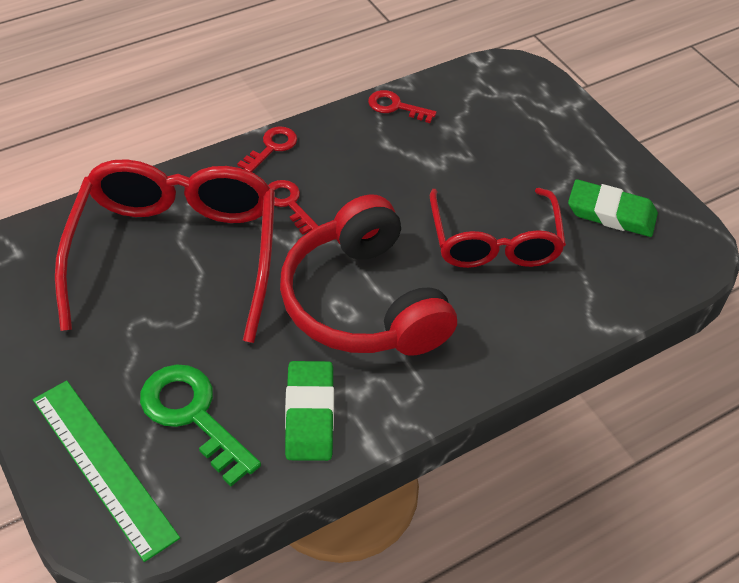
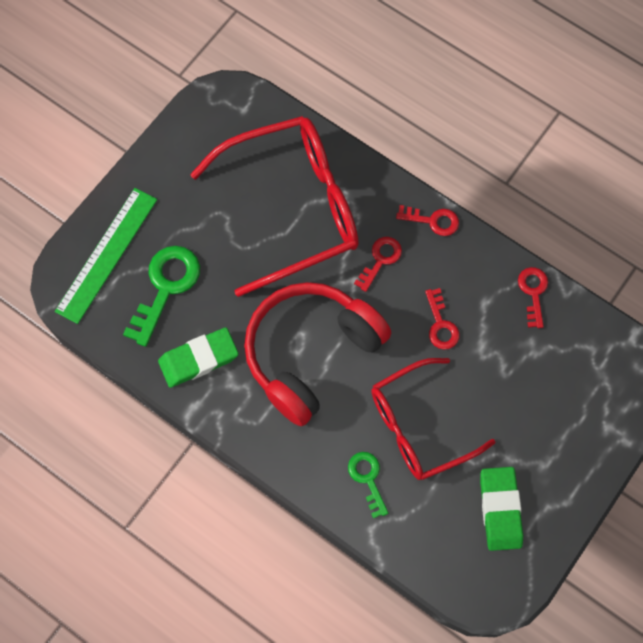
camera: 70 degrees right, 20 degrees up
(390, 184) = (441, 324): none -> red key
(535, 306) = (368, 479): none -> green key

